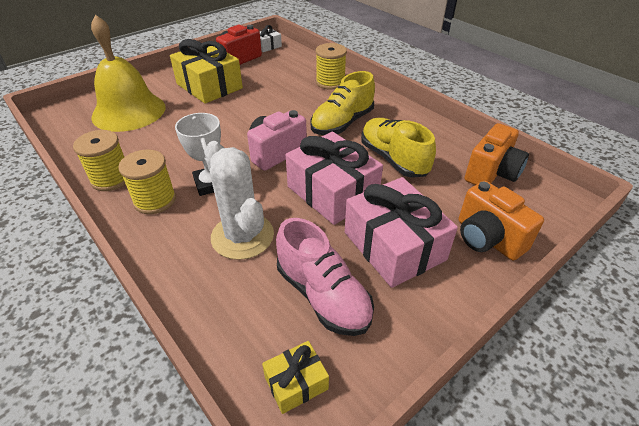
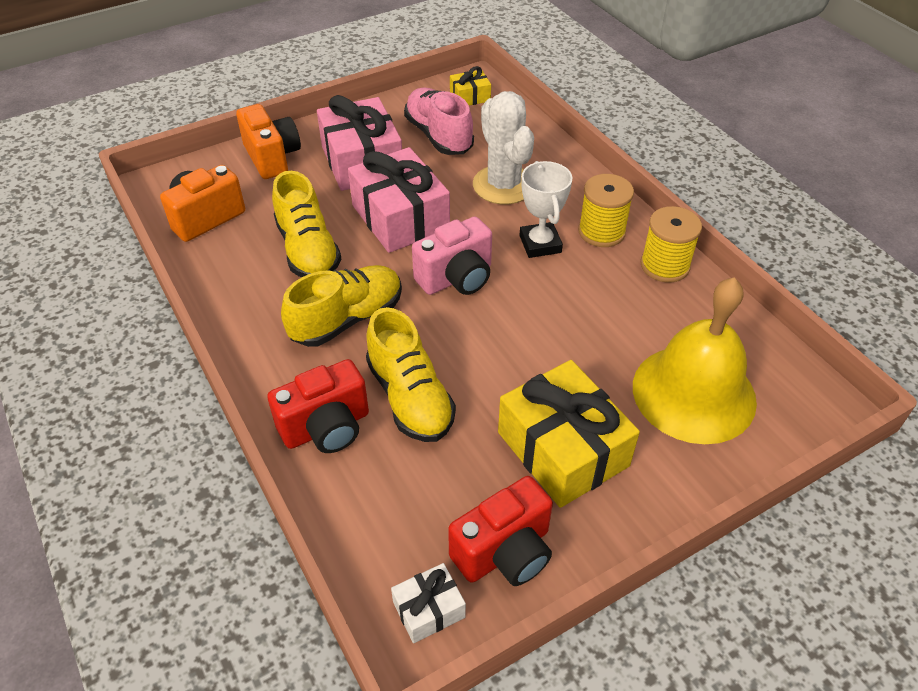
camera: 170 degrees left, 5 degrees up
(291, 95) = (410, 397): none -> yellow shoe
(330, 82) = (326, 427): yellow spool -> red camera

